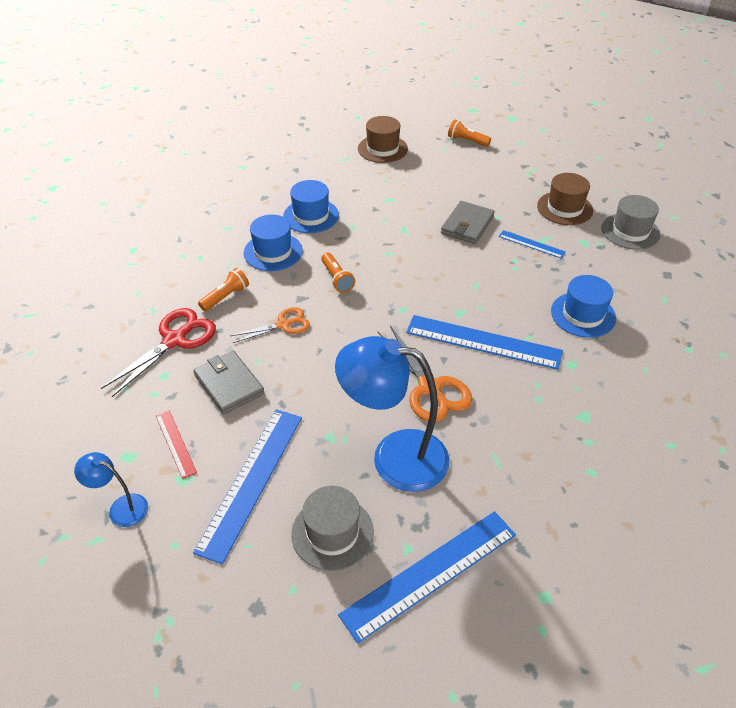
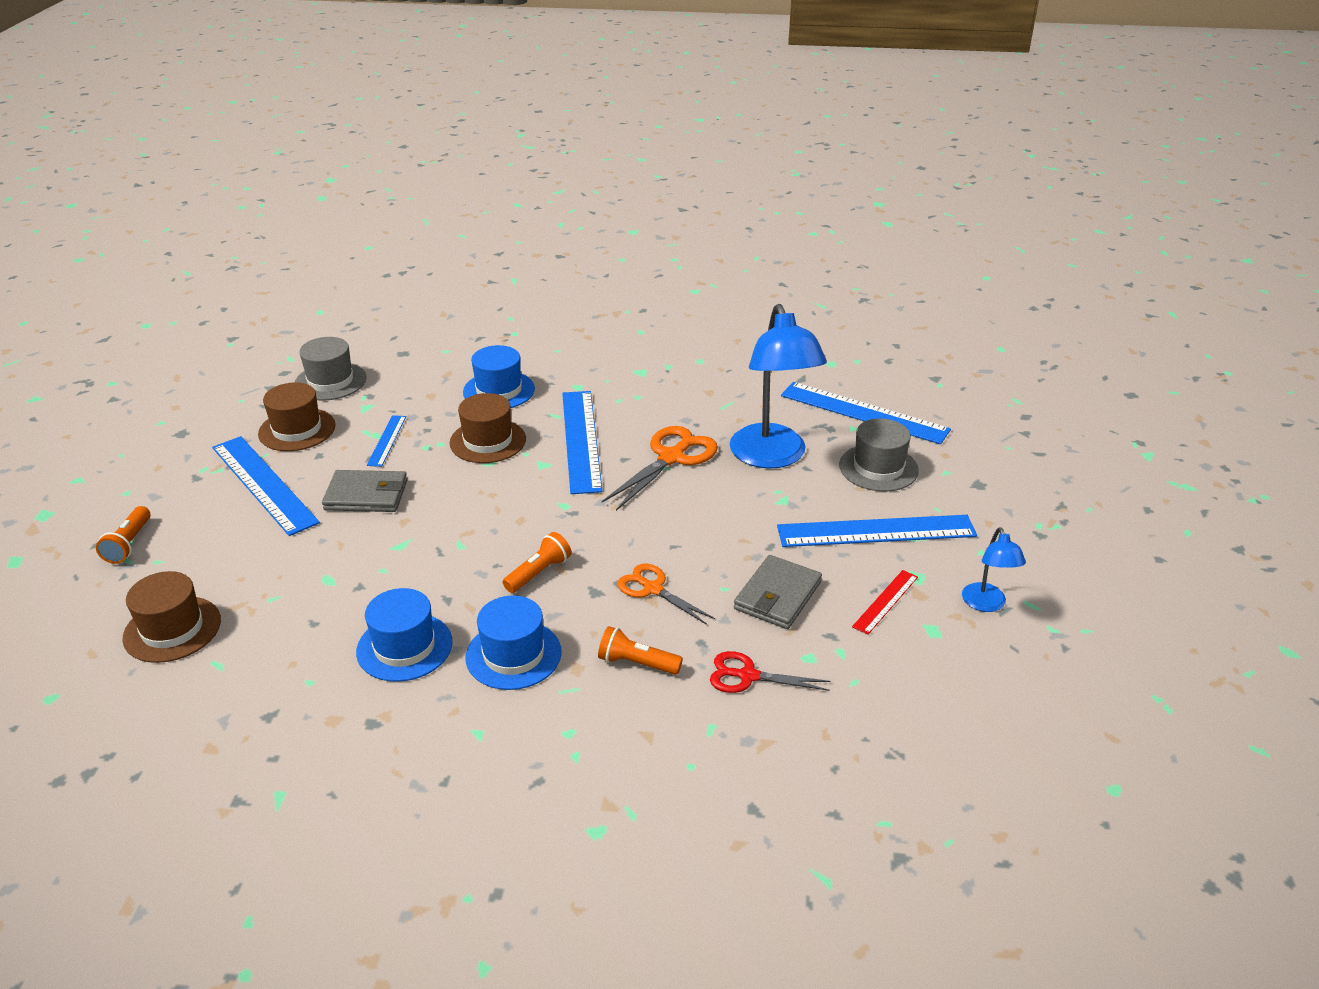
camera: 115 degrees left, 10 degrees down
(175, 340) = (748, 676): red scissors -> red scissors, size x0.63
(503, 188) = (264, 484): none -> blue ruler
(507, 291) = (488, 441): none -> brown hat

